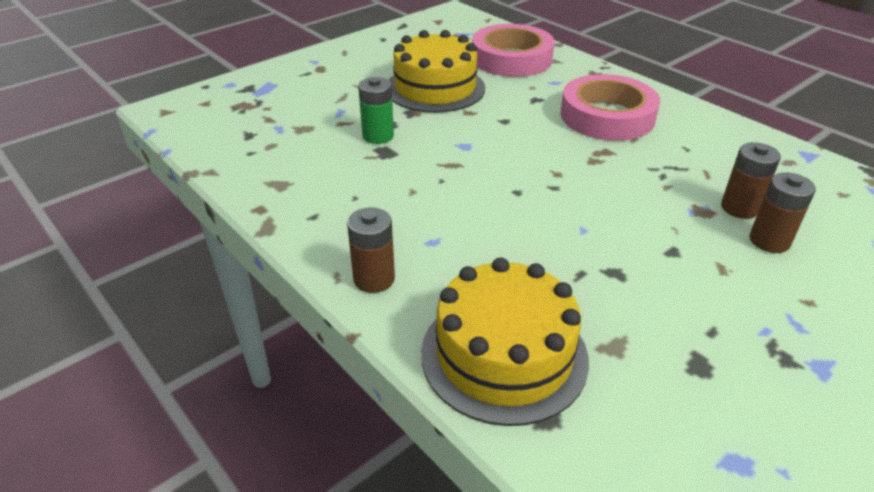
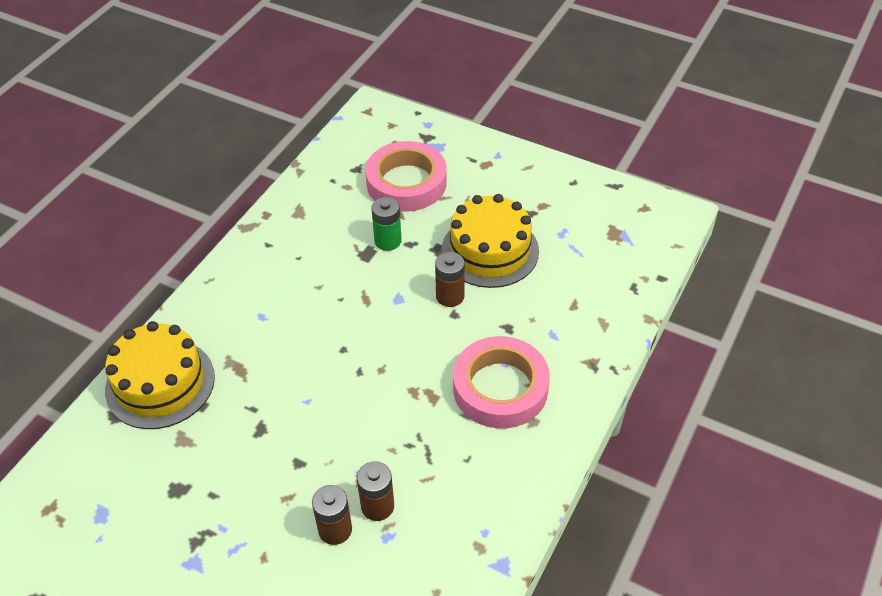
camera: 70 degrees right, 10 degrees up
(374, 279) = (211, 299): brown battery -> brown battery (450, 296)
(511, 58) = (586, 289): pink tape -> pink tape (406, 183)

